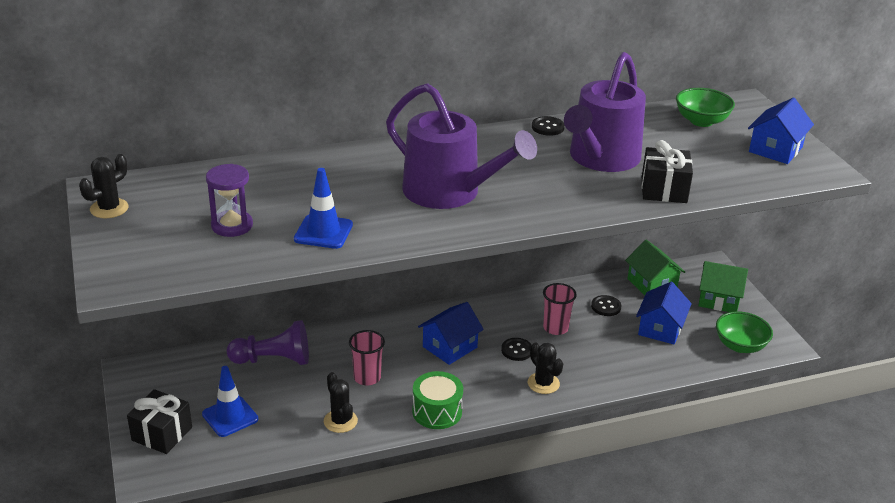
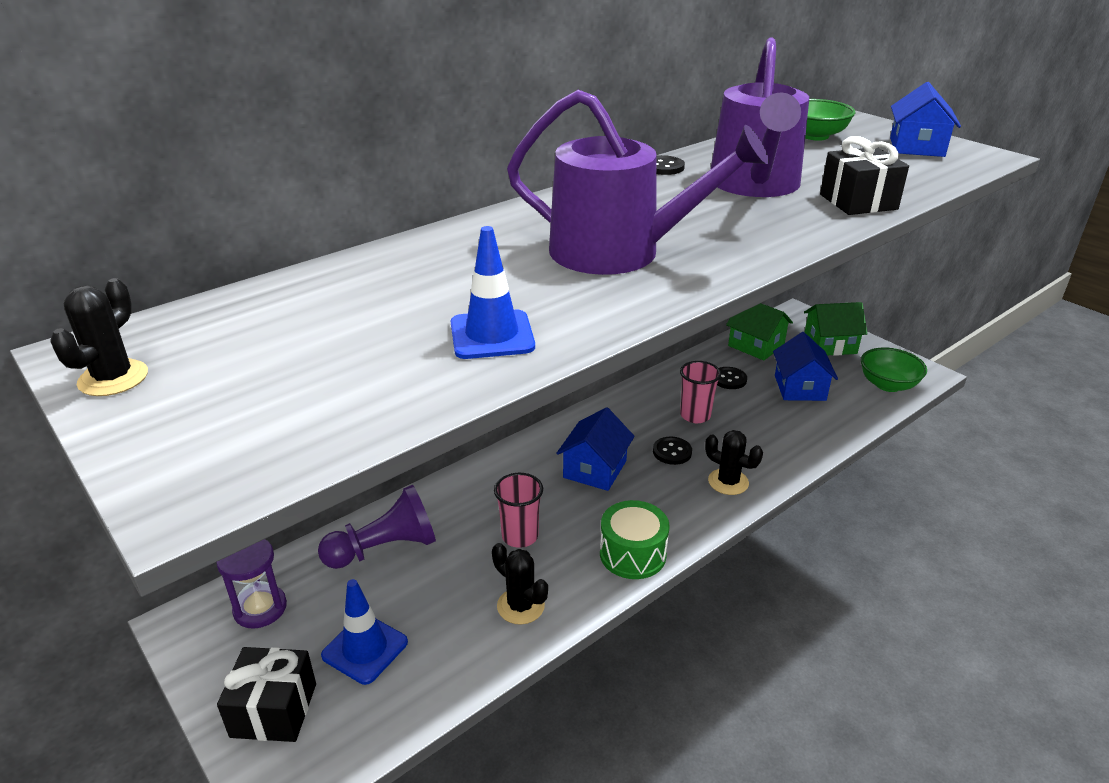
camera: 20 degrees left, 0 degrees up
(232, 225) = (343, 357): purple hourglass -> purple hourglass (260, 608)

